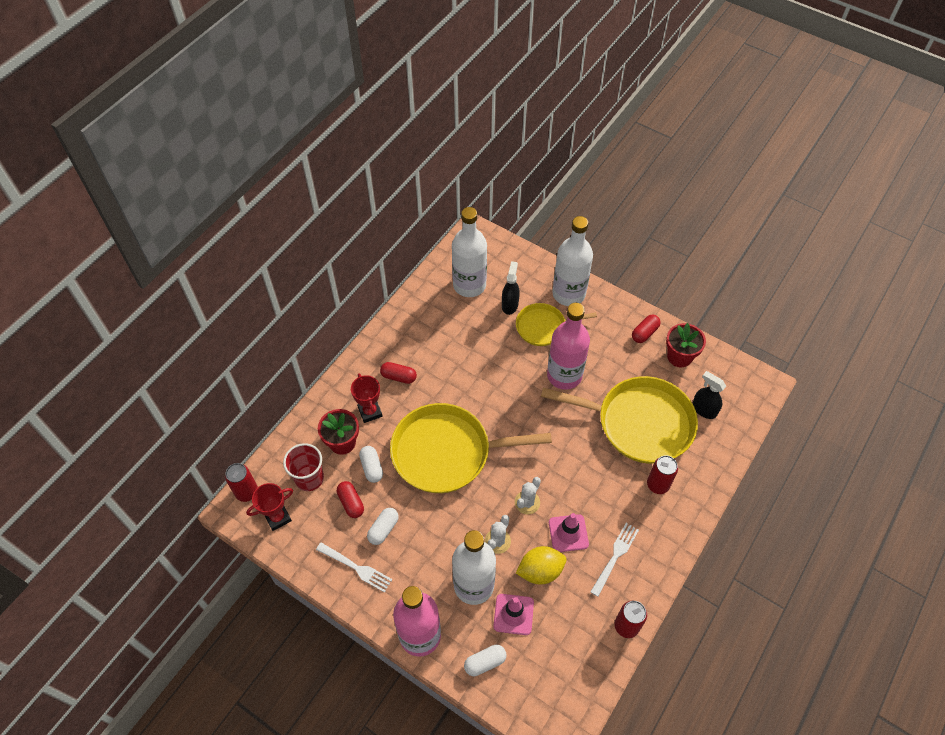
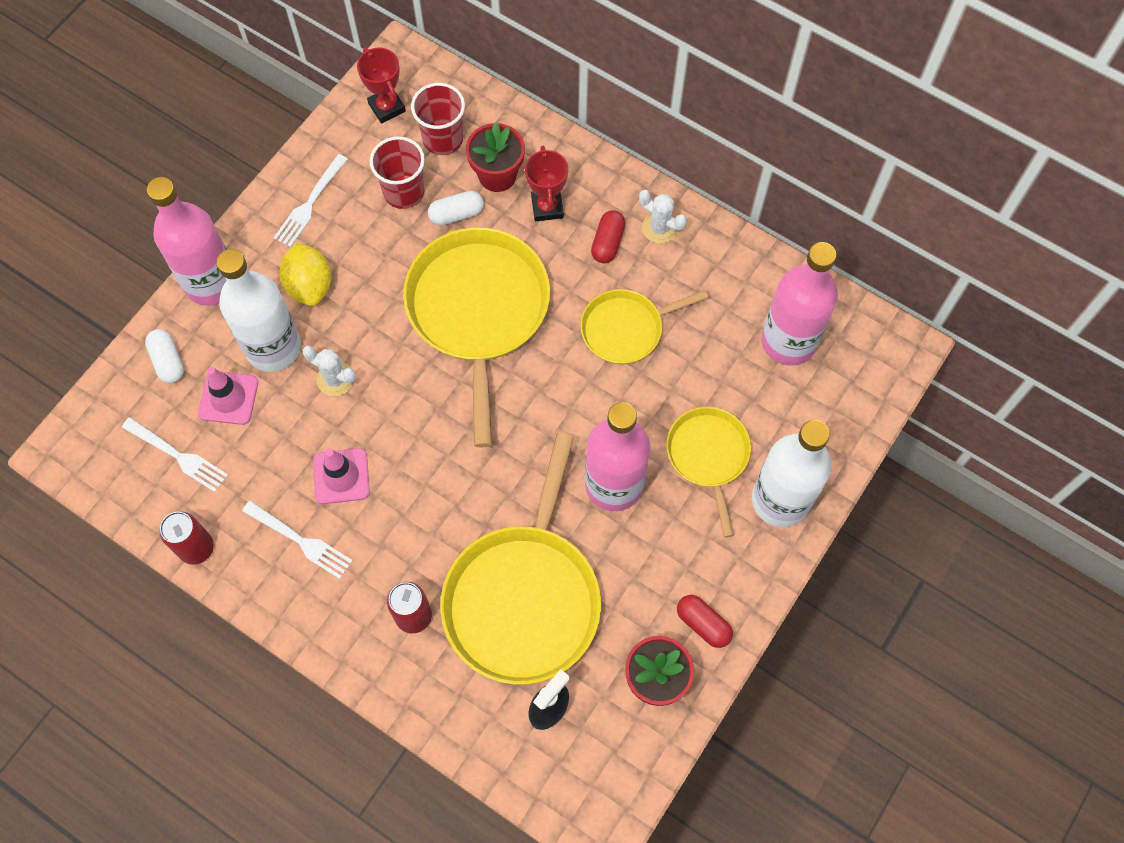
camera: 90 degrees right, 10 degrees up
(247, 492) = (425, 68): red can -> none
(351, 503) = (404, 192): red capsule -> red cup
(370, 412) = (547, 207): red trophy -> red trophy turned 75 degrees counterclockwise
(383, 529) = (362, 233): white capsule -> none
(460, 367) = (626, 329): none -> yellow pan
(469, 285) = (788, 341): white bottle -> pink bottle
(510, 305) = (751, 404): black spray bottle -> none
(527, 502) = (393, 420): white cactus -> white cactus (660, 228)
(540, 571) = (287, 435): yellow lemon -> yellow lemon (310, 285)
(559, 646) = (178, 456): none -> white fork

